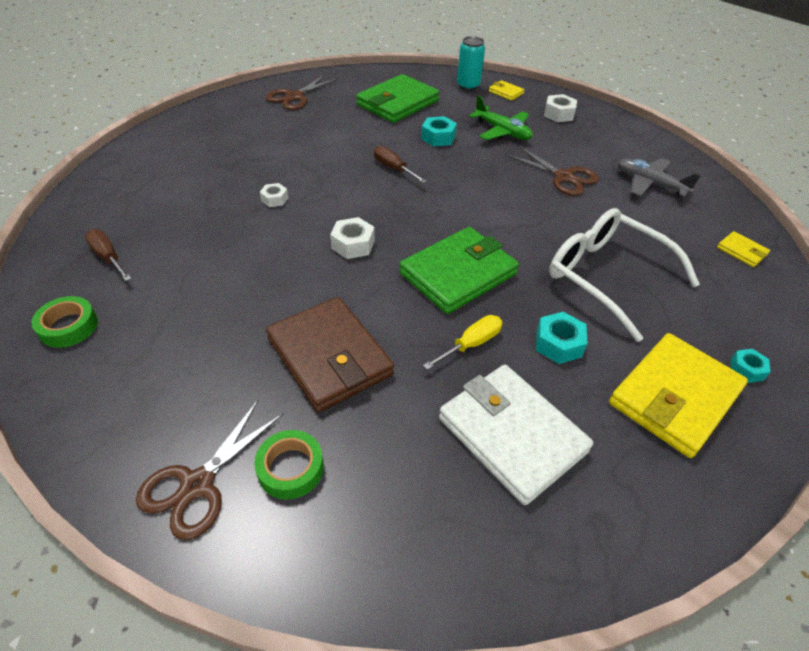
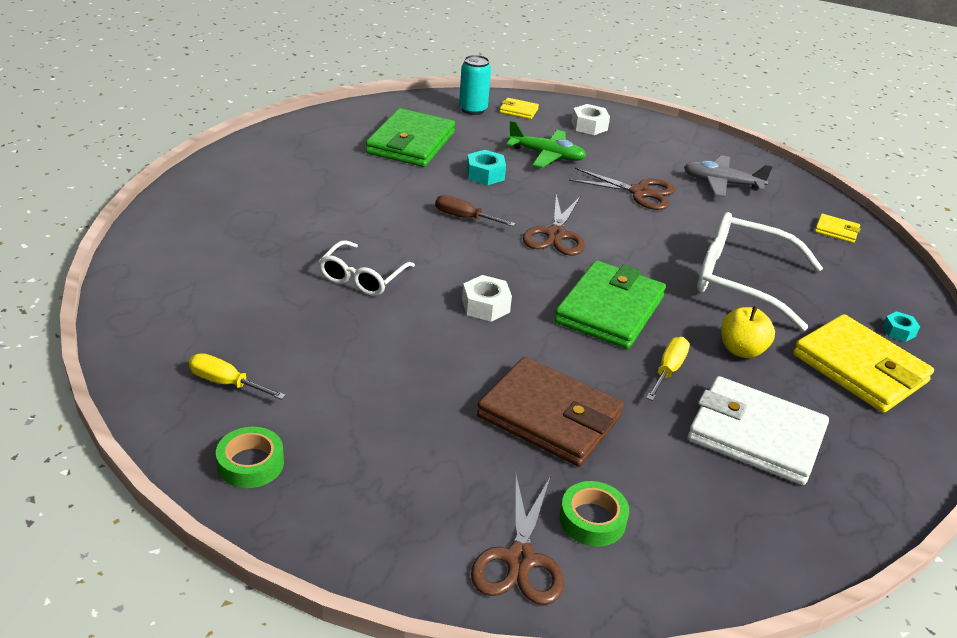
camera: 25 degrees left, 10 degrees down
(108, 257) = (226, 383): brown screwdriver -> yellow screwdriver
(274, 199) = (362, 278): white nut -> white glasses
(295, 97) = (284, 156): brown scissors -> brown scissors (556, 235)
(558, 344) = (741, 350): turquoise nut -> yellow apple
(674, 397) = (860, 368): yellow wallet -> yellow wallet turned 60 degrees counterclockwise

